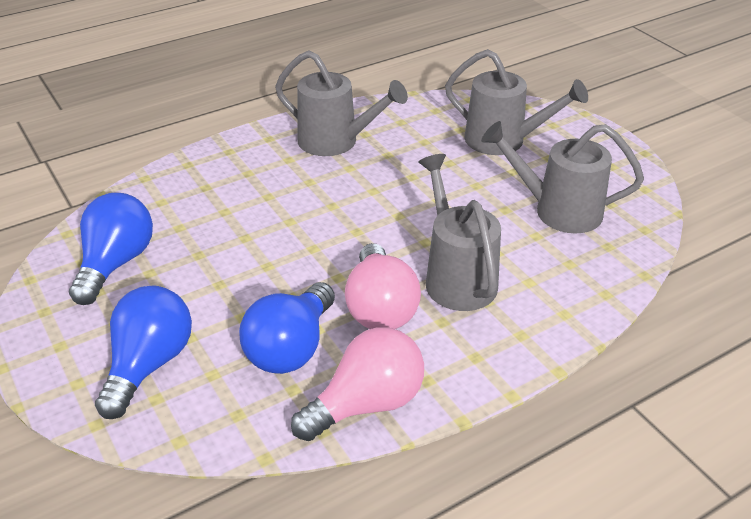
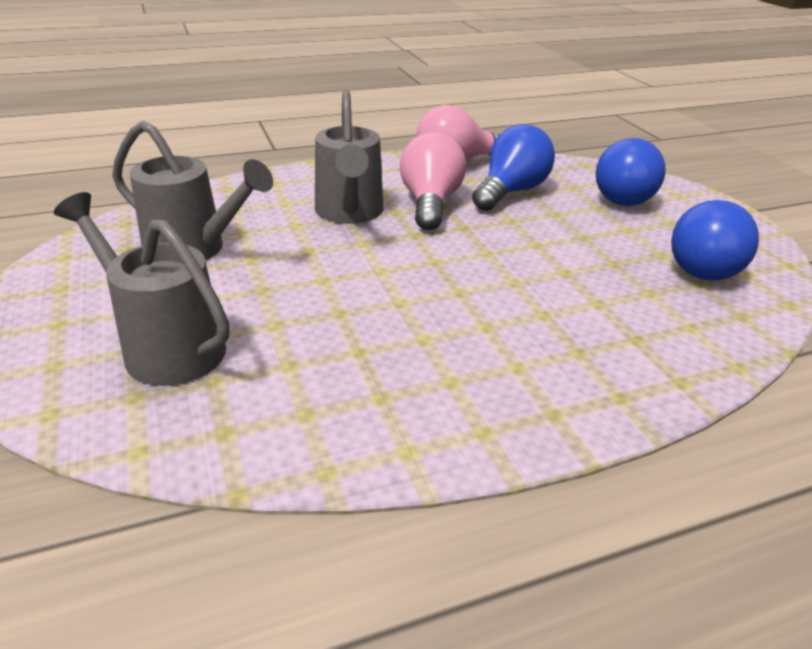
camera: 170 degrees left, 5 degrees down
(336, 142) = (435, 386): grey watering can -> none

